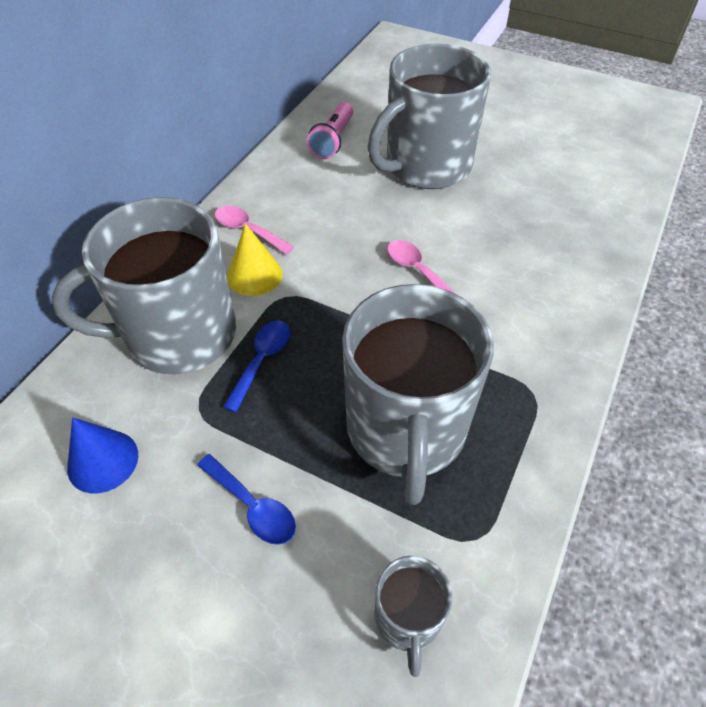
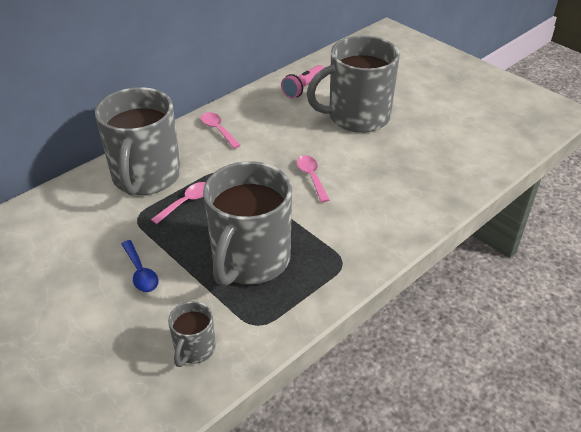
camera: 20 degrees right, 10 degrees down
(103, 461) = (73, 228): blue cone -> none
(178, 335) = (146, 177): grey mug -> grey mug turned 90 degrees counterclockwise
(254, 275) = (208, 155): yellow cone -> none
(262, 361) = (186, 202): blue spoon -> pink spoon

